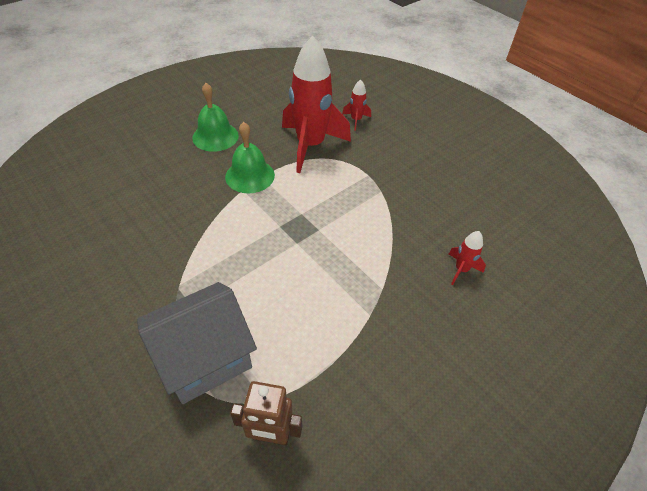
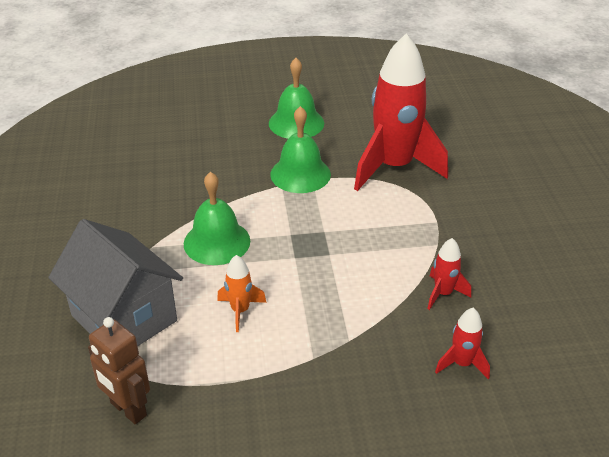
camera: 35 degrees right, 10 degrees down
(205, 358) = (124, 318): grey house -> grey house turned 45 degrees clockwise
(229, 257) = (217, 242): none -> green bell
(291, 305) = (240, 311): none -> orange rocket
(356, 120) = (475, 158): red rocket -> red rocket (443, 294)

